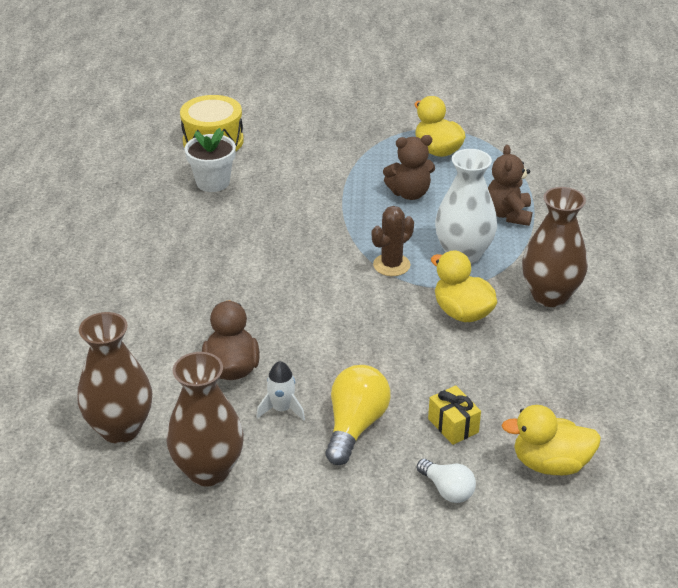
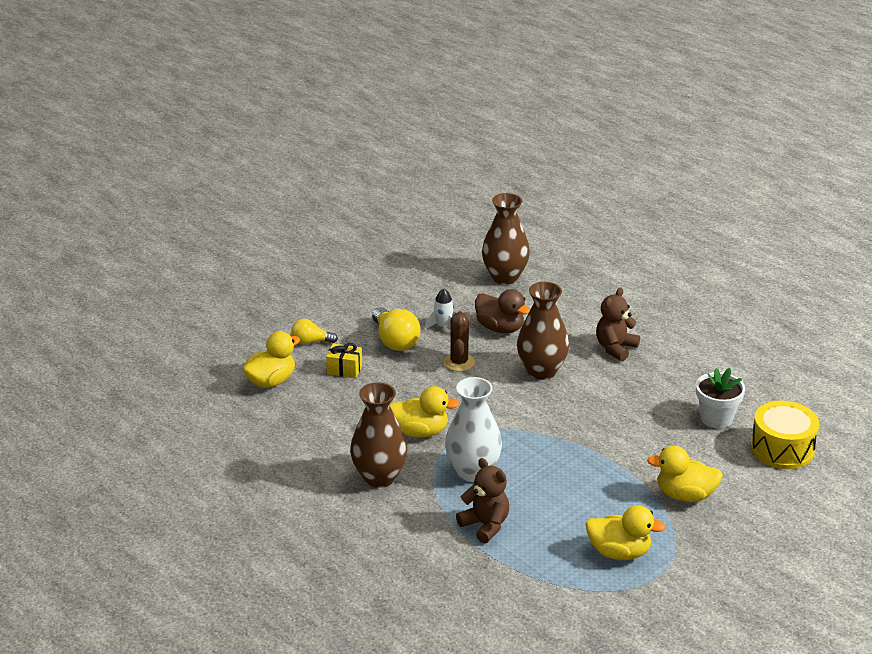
camera: 135 degrees right, 5 degrees down
(208, 470) = (436, 287): brown vase -> brown vase (541, 371)
(333, 154) = (685, 495): none -> yellow duck
(391, 265) = (507, 435): brown cactus -> brown cactus (459, 362)
(409, 193) = (578, 497): brown teddy bear -> brown teddy bear (615, 348)
(447, 490) = (311, 341): white light bulb -> yellow light bulb

